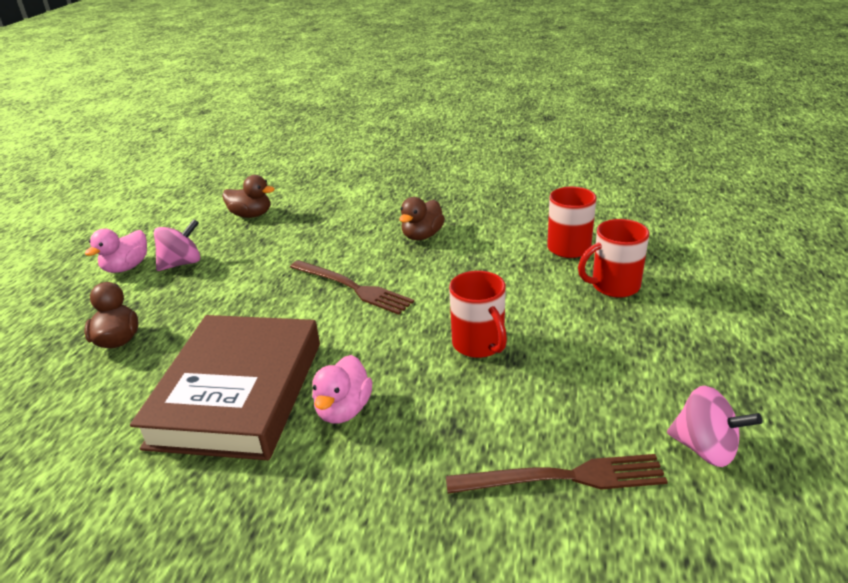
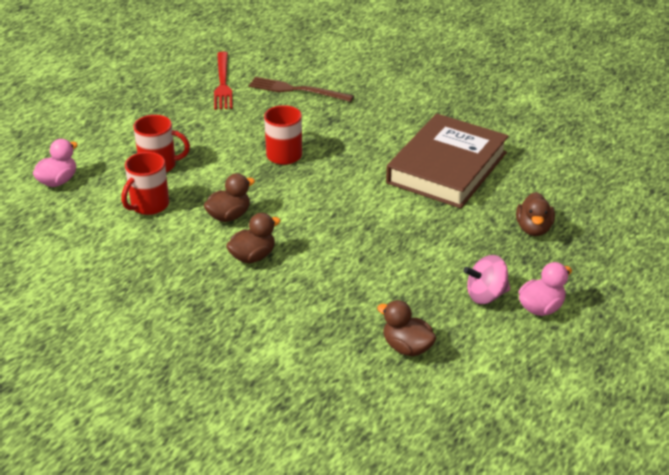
camera: 160 degrees left, 5 degrees up
(344, 410) = (386, 142): pink duck -> pink duck (58, 181)
(352, 287) = (342, 221): brown fork -> none
(477, 260) = (229, 216): none -> brown duck
(705, 448) = (223, 83): pink spinning top -> red fork

